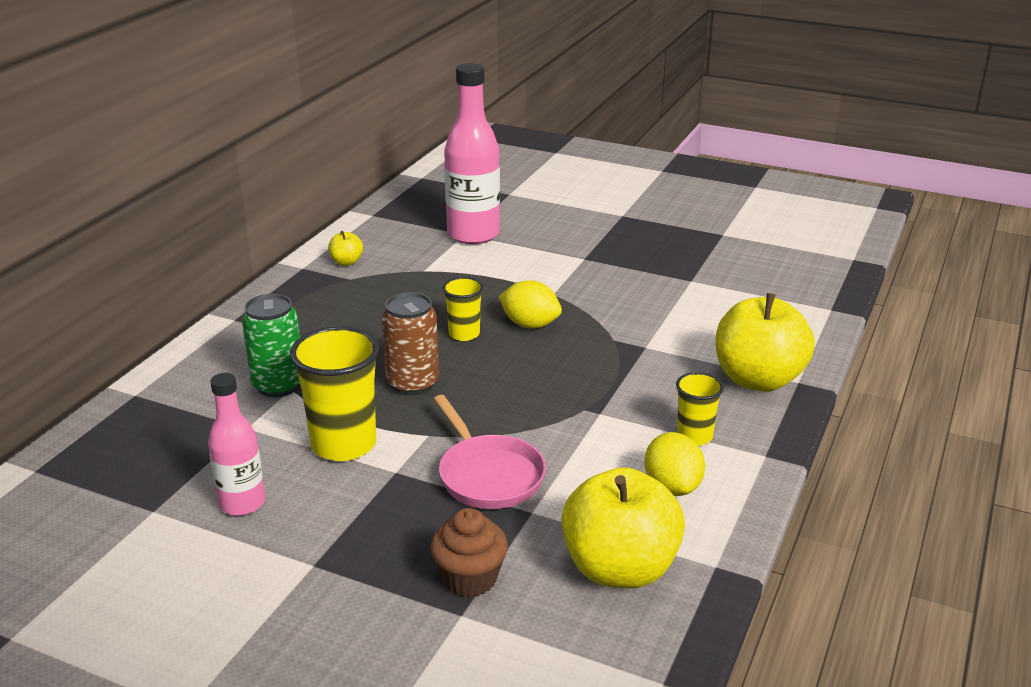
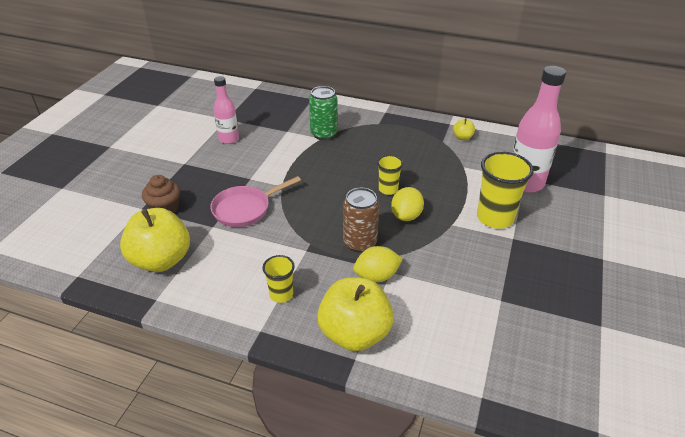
camera: 85 degrees right, 10 degrees up
(343, 444) = (273, 160): yellow cup -> yellow cup (495, 218)
(412, 384) = (330, 175): brown can -> brown can (360, 243)
(672, 487) = (229, 282): yellow lemon -> yellow lemon (376, 276)

